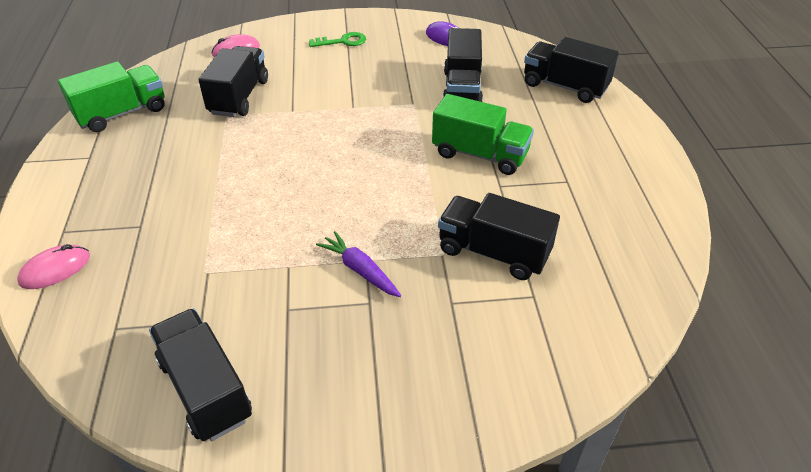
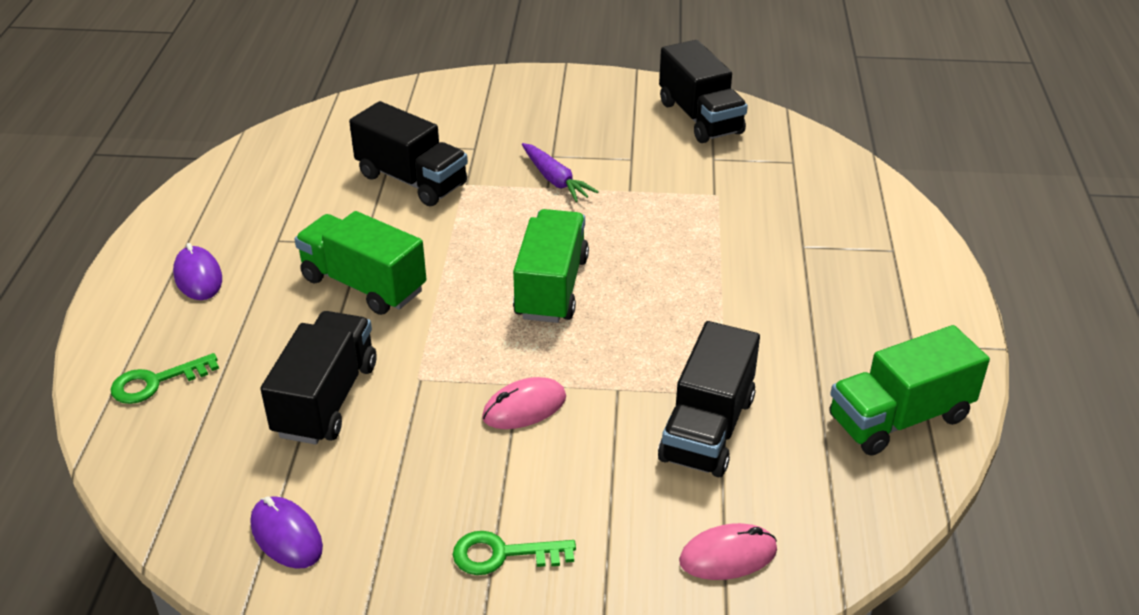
camera: 170 degrees left, 5 degrees down
(55, 269) = (878, 213): pink mouse -> pink mouse (524, 407)
(344, 167) = (551, 287): none -> green truck
(564, 86) = (156, 382): black truck -> green key
(599, 147) = (198, 277): none -> purple mouse

